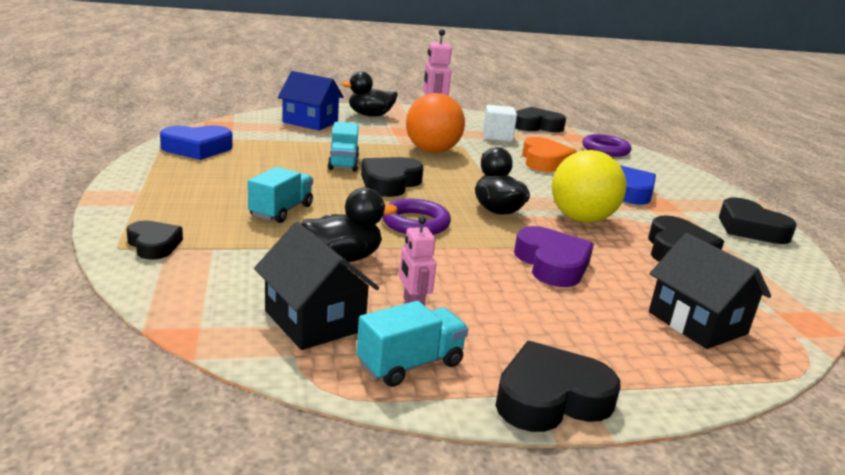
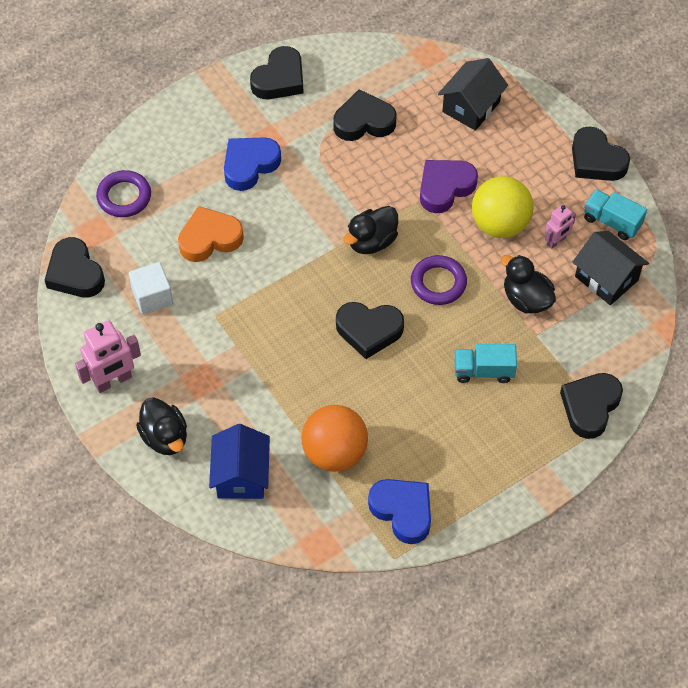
camera: 110 degrees left, 35 degrees up
(154, 245) = (590, 407): black heart -> black heart, size x1.57
(314, 321) = (606, 278): black house -> black house turned 75 degrees counterclockwise
(343, 163) = (346, 385): turquoise truck -> none
(432, 151) = (253, 333): orange ball -> orange ball (334, 453)
(581, 219) = (346, 185): yellow ball -> yellow ball (500, 224)

